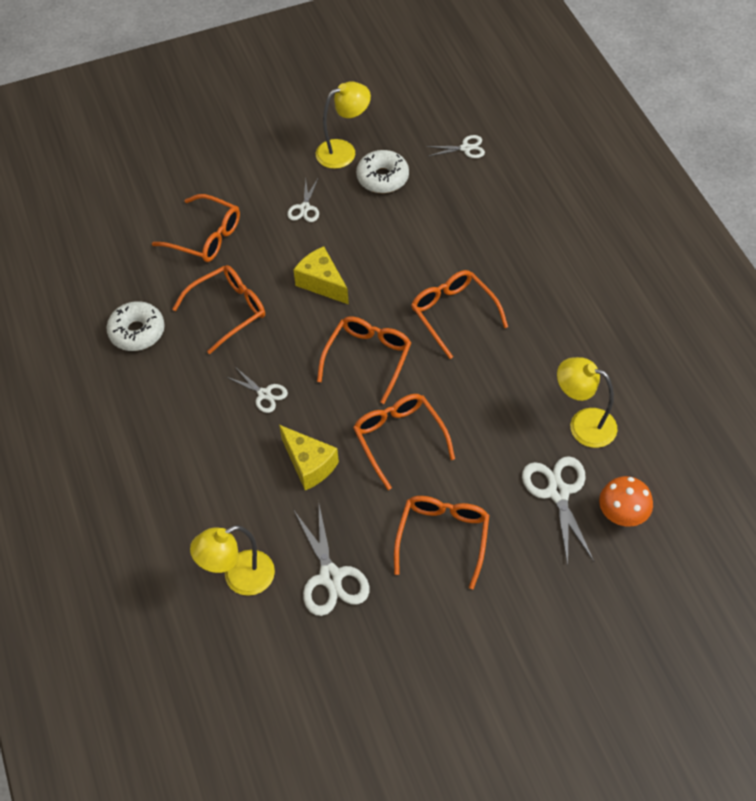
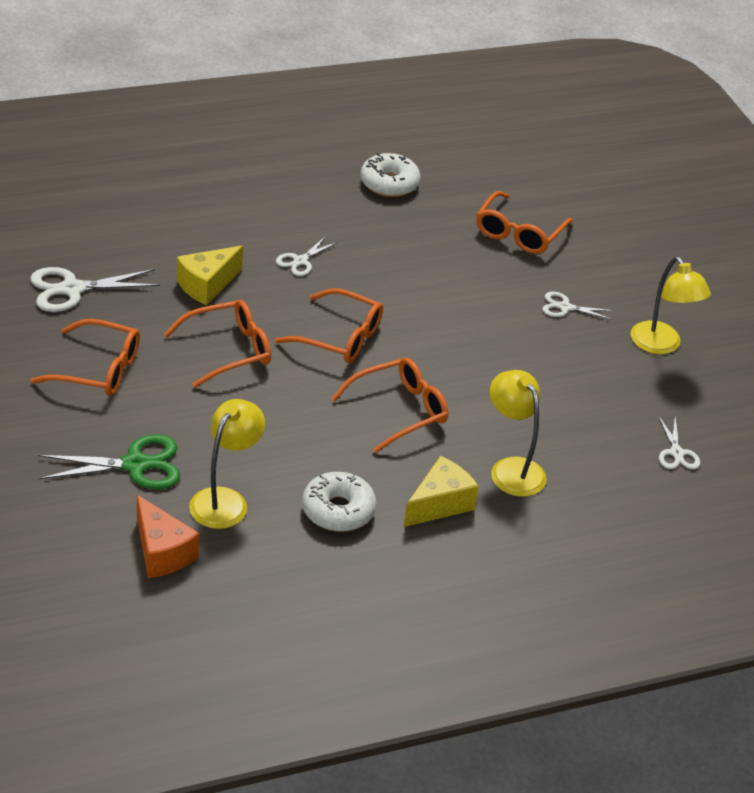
camera: 85 degrees right, 15 degrees down
(227, 311) = (413, 243): orange glasses -> none
(239, 578) = (86, 233): yellow lamp -> yellow lamp (511, 469)
(322, 283) = (450, 312): yellow cheese -> yellow cheese (439, 504)
(382, 178) = (617, 374): white donut -> white donut (338, 510)
(558, 492) = (135, 465): white scissors -> green scissors
(621, 516) = (93, 513): orange mushroom -> none
(651, 461) = (161, 552): none -> orange cheese

